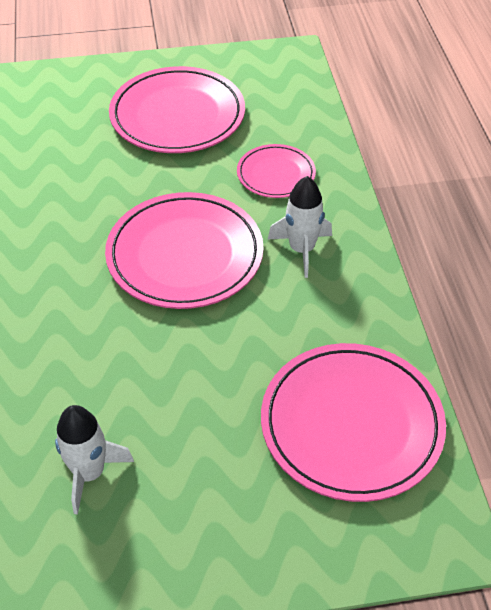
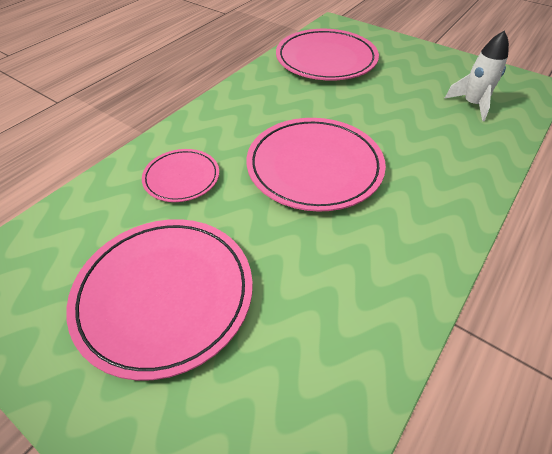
camera: 135 degrees left, 0 degrees up
(301, 250) = (242, 126): white rocket -> none

